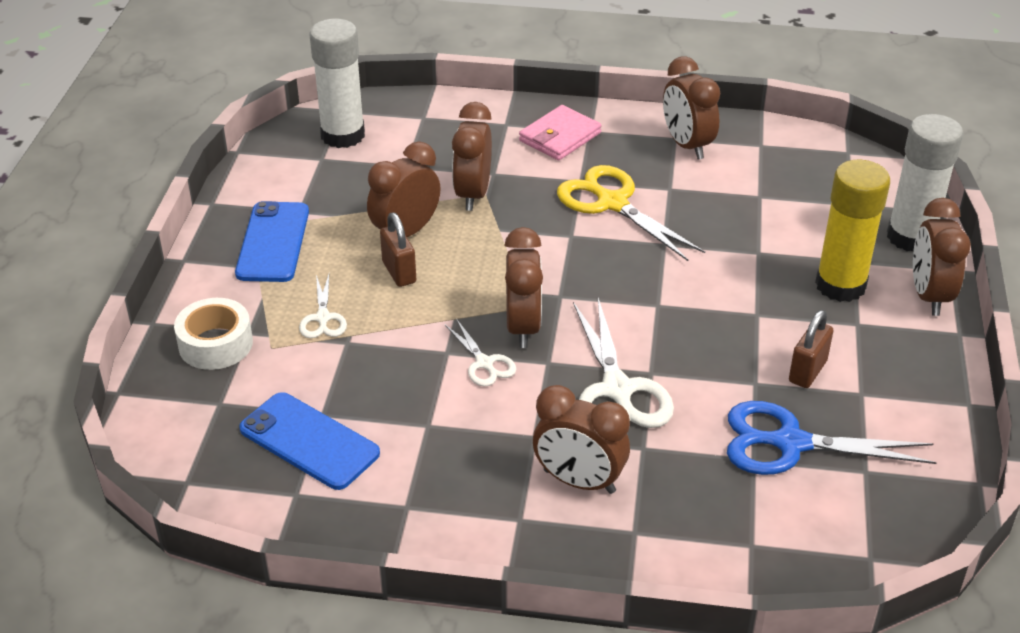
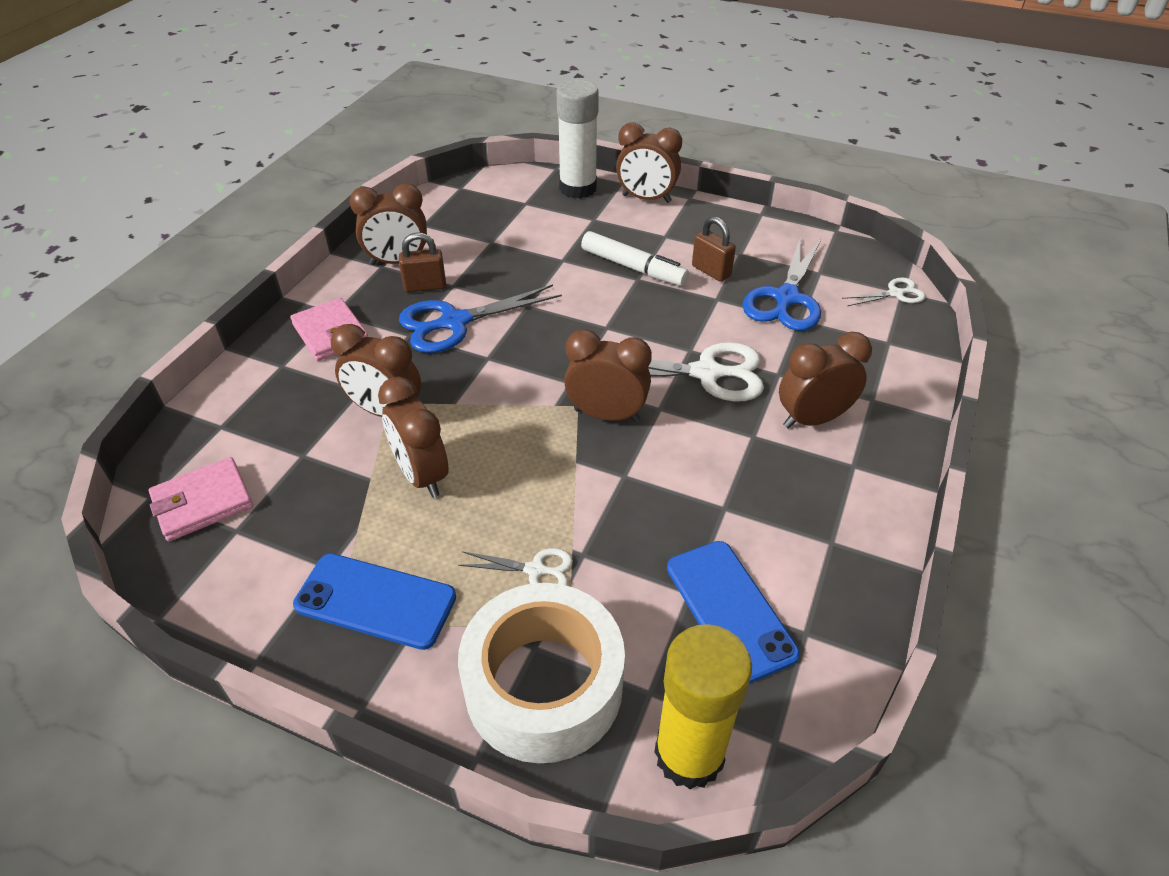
camera: 75 degrees left, 5 degrees up
(215, 344) = (544, 685): white tape -> white tape, size x1.71
(309, 441) = (730, 610): blue phone -> blue phone turned 75 degrees counterclockwise
(343, 135) = (203, 502): white glue stick -> pink wallet
(399, 272) = (486, 492): brown padlock -> brown padlock (425, 286)
(484, 363) = (648, 451): white scissors -> white scissors (895, 294)
(579, 481) = (812, 419): brown clock -> brown clock turned 150 degrees counterclockwise
(612, 203) = (455, 322): yellow scissors -> blue scissors
(775, 307) = (633, 268): none -> white marker
(840, 285) = (619, 232): yellow glue stick -> yellow glue stick (689, 754)

